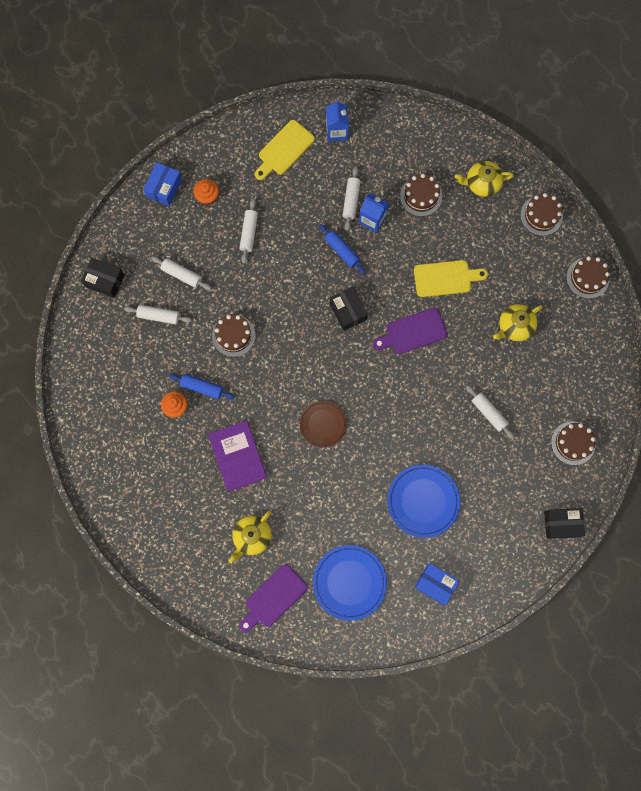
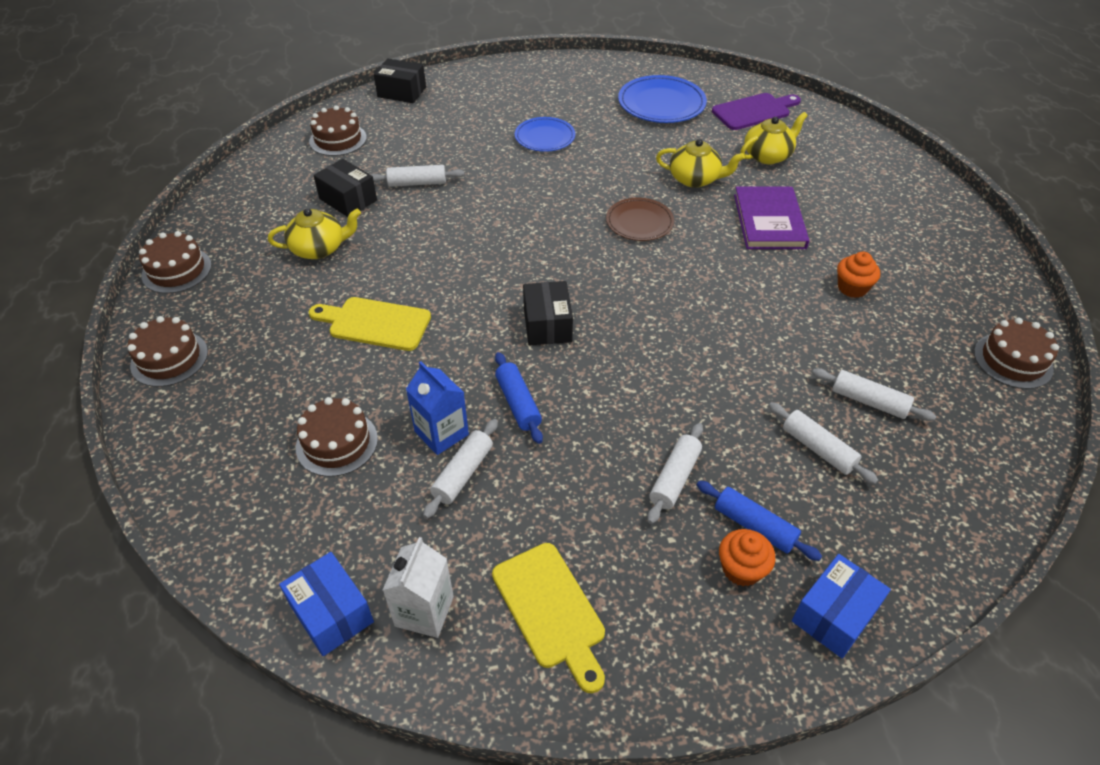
camera: 160 degrees left, 30 degrees down
(105, 281) = (971, 481): black box -> black box (348, 200)
(202, 387) = (807, 298): blue rolling pin -> blue rolling pin (754, 526)
(233, 335) = (742, 344): brown cake -> brown cake (1013, 360)
(284, 150) = (550, 610): yellow cutting board -> yellow cutting board turned 90 degrees clockwise
(336, 131) = (424, 611): blue carton -> white carton
(413, 332) = (464, 278): purple cutting board -> none
(423, 501) = (545, 137): blue plate -> blue plate, size x0.66
(435, 584) = (566, 85): blue box -> blue box (331, 613)
(482, 183) = (221, 430): yellow teapot -> yellow teapot (695, 179)
(488, 413) = (417, 183): white rolling pin -> white rolling pin turned 75 degrees counterclockwise

